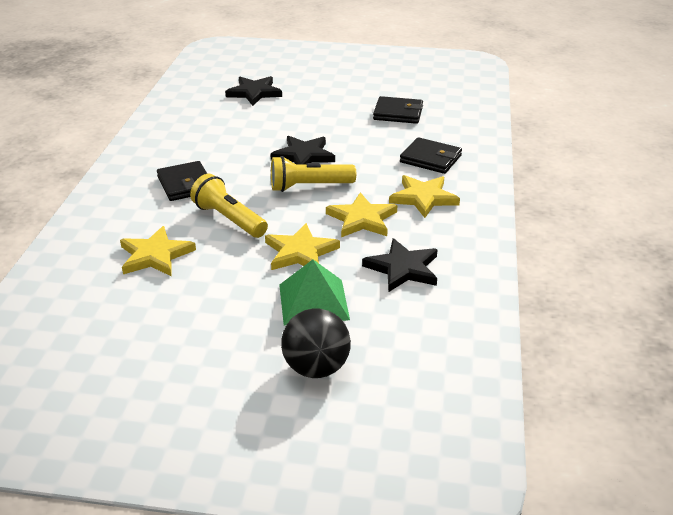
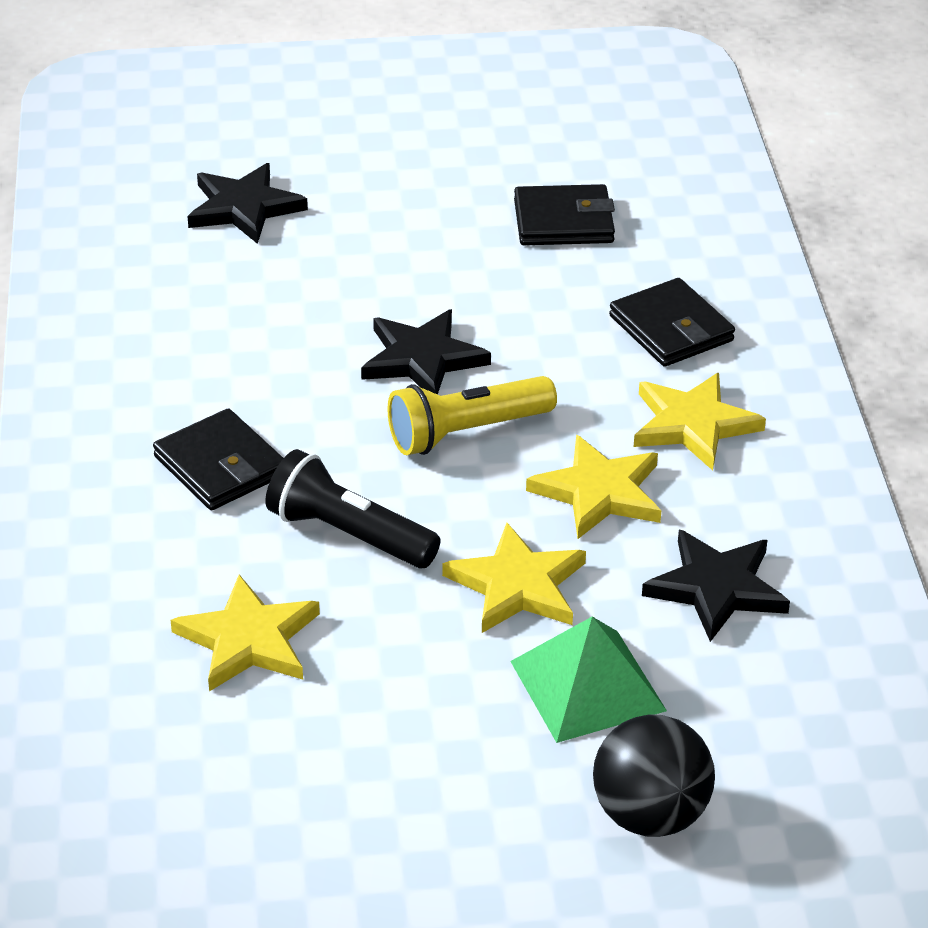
camera: 15 degrees left, 5 degrees up
(229, 219) = (349, 534): yellow flashlight -> black flashlight
(430, 159) = (671, 328): black wallet -> black wallet turned 45 degrees clockwise

